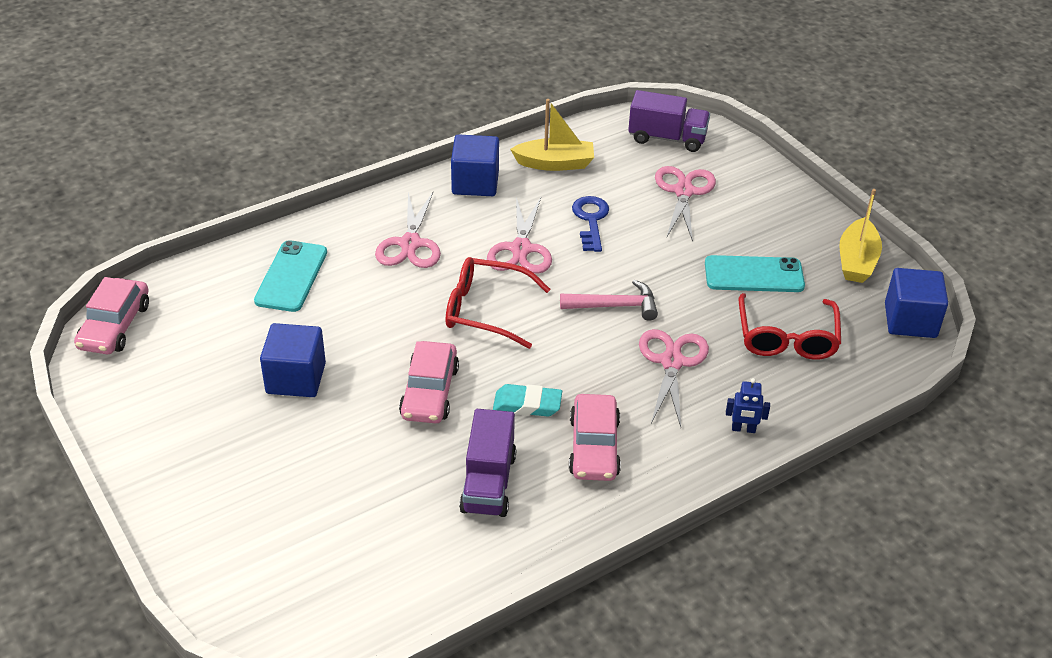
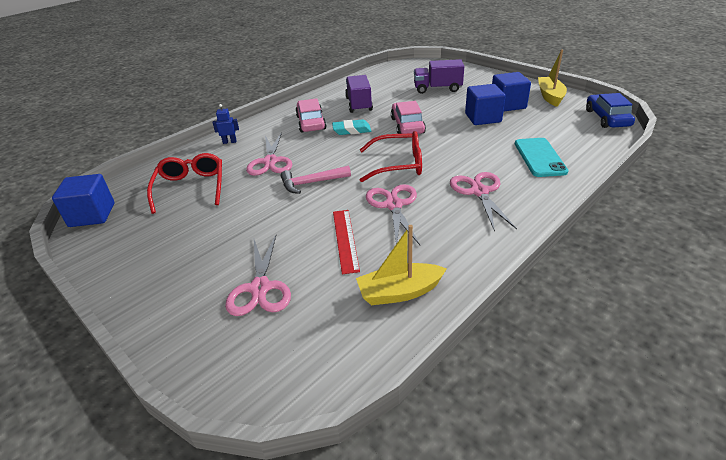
camera: 170 degrees right, 5 degrees down
(114, 326) = (607, 118): pink car -> blue car
(475, 183) = (465, 252): blue cube -> blue cube (508, 105)
(591, 220) = (345, 240): blue key -> red ruler
(667, 138) = (279, 361): purple truck -> purple truck (437, 89)
(754, 275) = (205, 223): turquoise phone -> none
(856, 261) = (110, 252): yellow boat -> yellow boat (550, 96)

